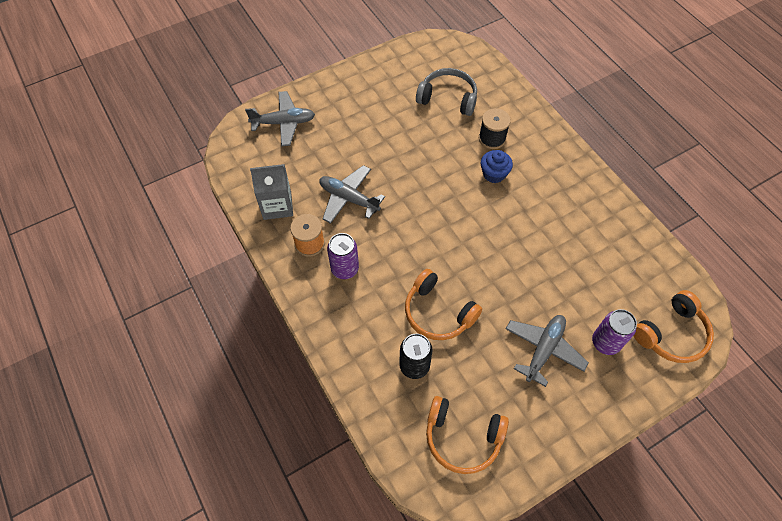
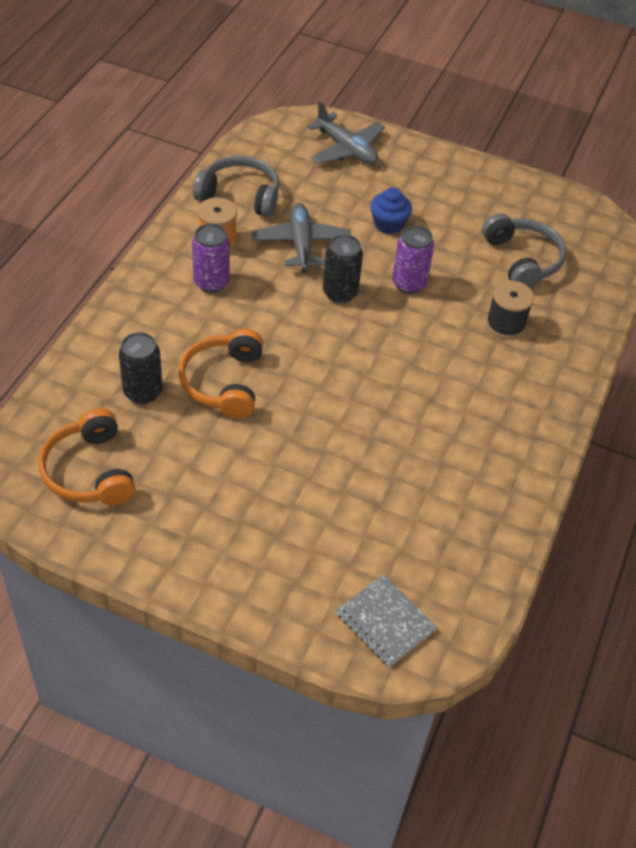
camera: 50 degrees right, 10 degrees down
(277, 206) = (240, 195): grey carton -> grey headphones
(407, 204) = (340, 293): none -> black can
(494, 174) = (455, 349): blue cupcake -> blue cupcake (388, 224)
(543, 350) = (255, 498): grey plane -> none
(605, 342) = (315, 555): purple can -> purple can (409, 284)
(671, 334) = (385, 622): orange headphones -> grey notebook

